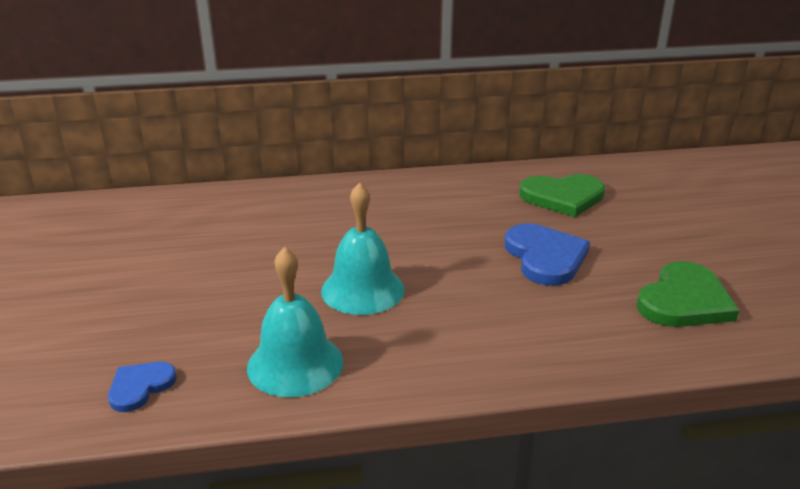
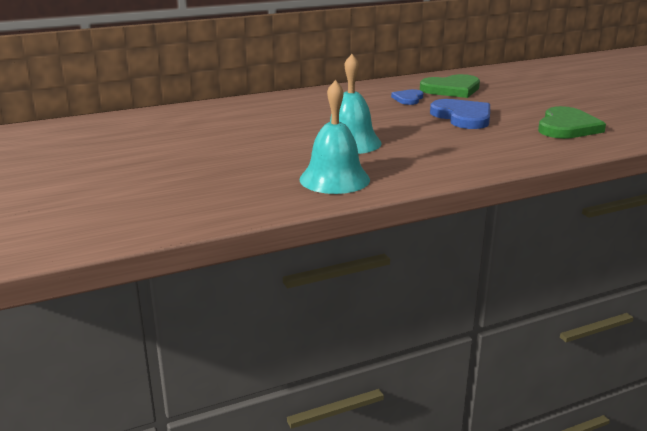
camera: 15 degrees left, 5 degrees down
(140, 387) = (231, 201): blue heart -> blue heart (408, 99)

